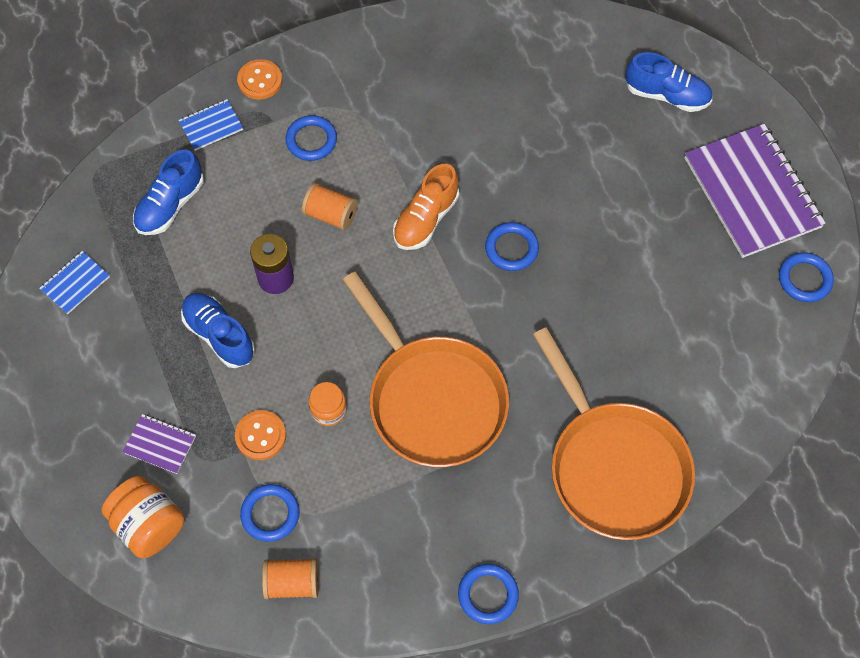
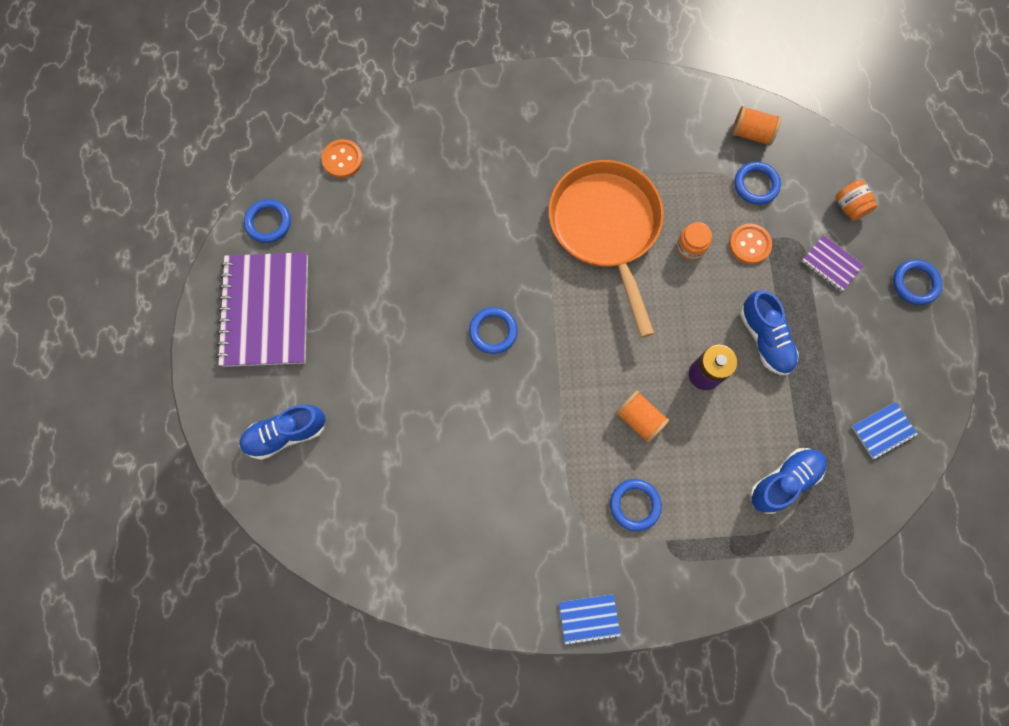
camera: 160 degrees left, 10 degrees up
(149, 525) = (849, 207): orange jar -> orange jar, size x0.63
(211, 126) = (727, 557): blue notebook -> blue notebook (589, 618)
(260, 81) = (666, 595): orange button -> orange button (342, 159)
(426, 219) = (556, 385): orange shoe -> none
(488, 594) = (615, 82): blue ring -> blue ring (915, 283)
(614, 467) = (489, 134): orange pan -> none
(666, 95) = (286, 434): blue shoe -> blue shoe turned 60 degrees counterclockwise

